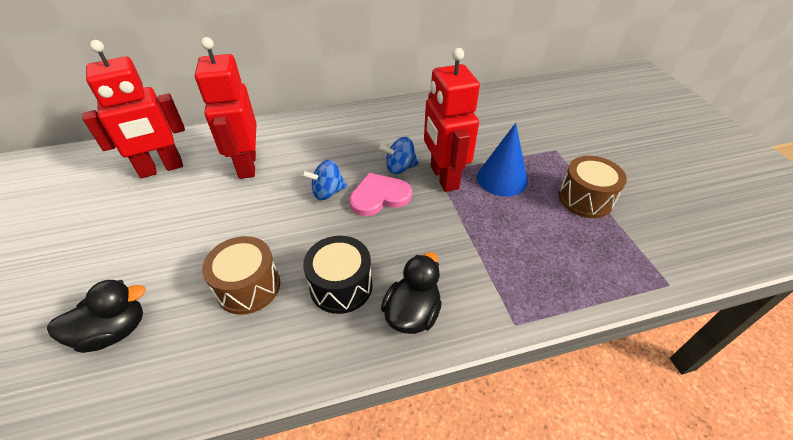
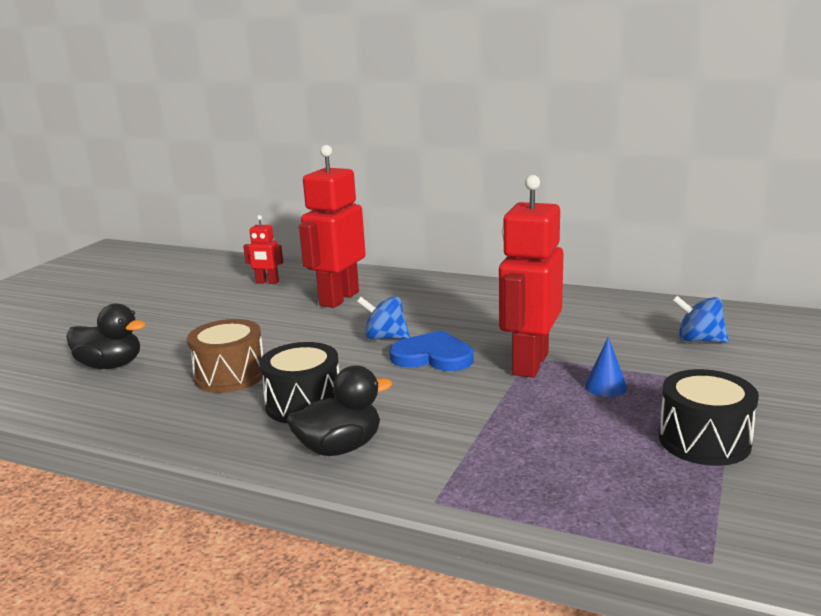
camera: 40 degrees right, 25 degrees down
(161, 169) = (267, 282): red robot -> red robot, size x0.49
(379, 196) = (433, 356): pink heart -> blue heart
(400, 168) = (489, 342): blue spinning top -> blue spinning top (699, 340)
(502, 179) = (605, 386): blue cone -> blue cone, size x0.54
(585, 199) = (704, 441): brown drum -> black drum

